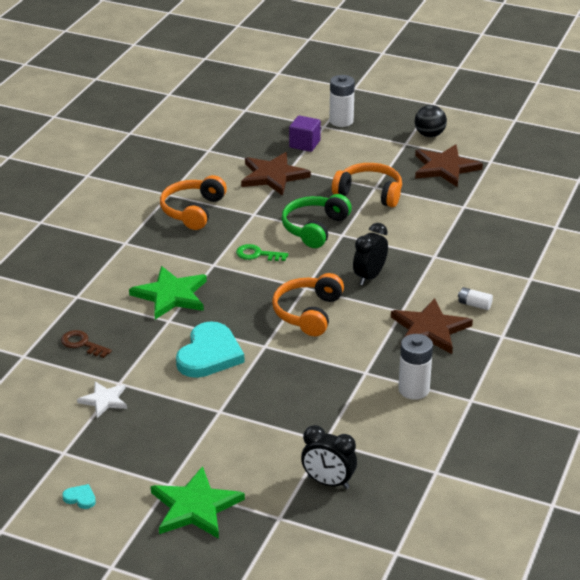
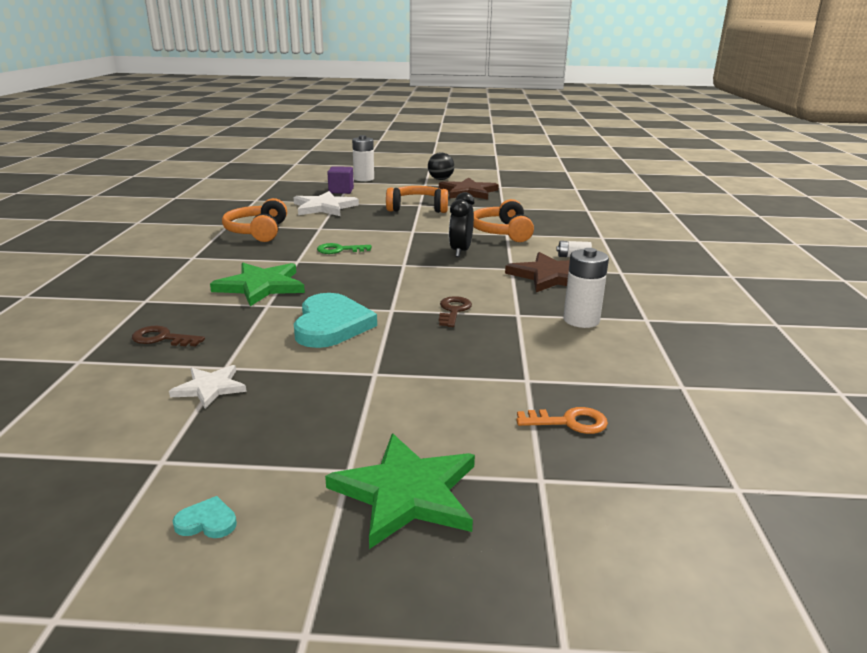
camera: 20 degrees left, 10 degrees down
(273, 176) = (324, 207): brown star -> white star
(308, 313) = (420, 280): orange headphones -> orange headphones (502, 232)
(314, 228) = (384, 230): green headphones -> none
(315, 357) = (453, 310): none -> brown key
(328, 482) = (569, 422): black clock -> orange key

